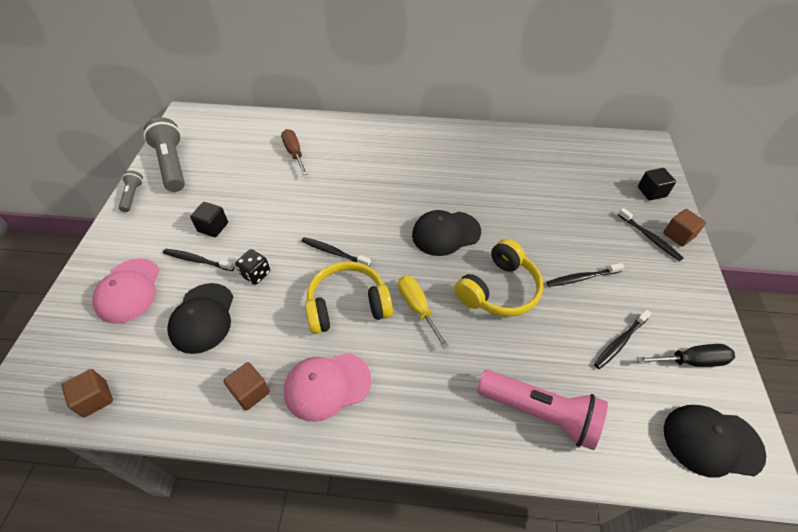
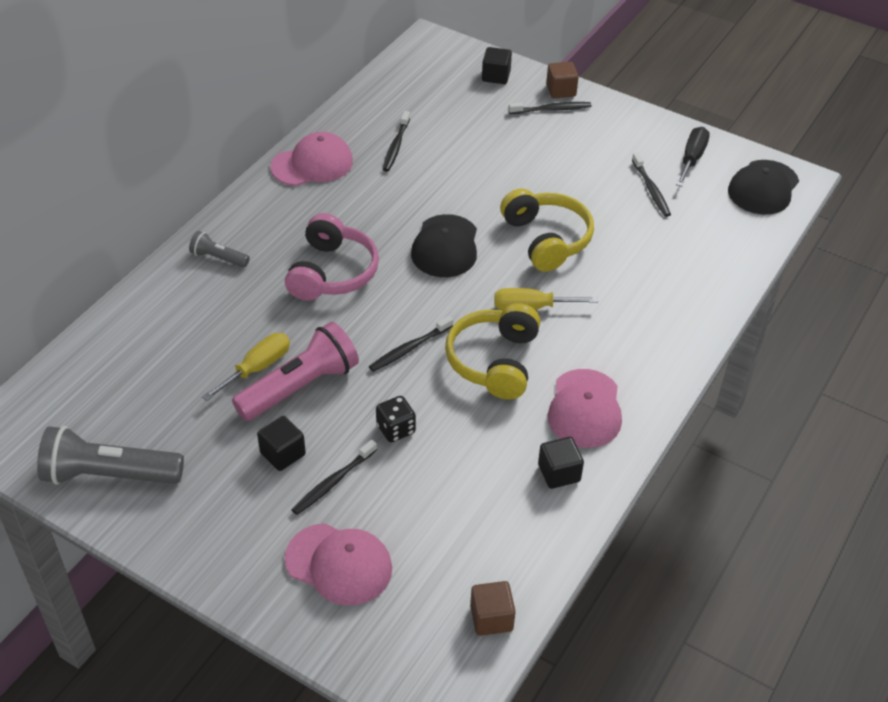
camera: 65 degrees left, 5 degrees down
(133, 196) = (145, 534): grey flashlight -> grey flashlight (218, 258)
(203, 318) = (432, 495): black cap -> none
(250, 392) = (559, 473): brown cube -> black cube
(279, 188) = (257, 368): none -> yellow screwdriver
(294, 153) = (197, 333): brown screwdriver -> none
(381, 188) = (332, 272): none -> pink headphones
(472, 141) = (312, 164): none -> pink cap
(540, 413) = (690, 272): pink flashlight -> pink flashlight (300, 386)
(582, 278) = (569, 177): black toothbrush -> black toothbrush (396, 146)

